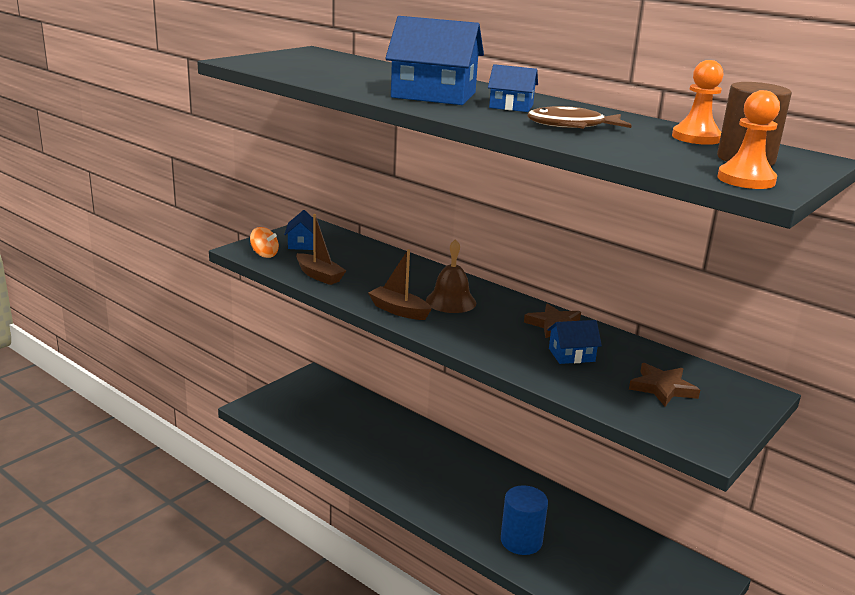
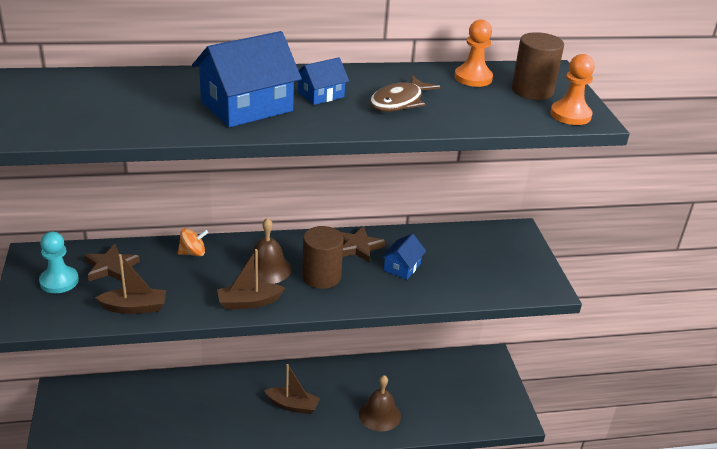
camera: 50 degrees left, 10 degrees up
(264, 254) = (47, 315): orange spinning top -> orange spinning top (193, 253)
(302, 244) = (59, 281): blue house -> turquoise pawn
(455, 485) = (292, 405): none -> brown boat
(485, 325) = (321, 277): none -> brown cylinder
(521, 541) = (380, 415): blue cylinder -> brown bell
(662, 388) = (477, 260): brown star -> brown star (110, 267)

